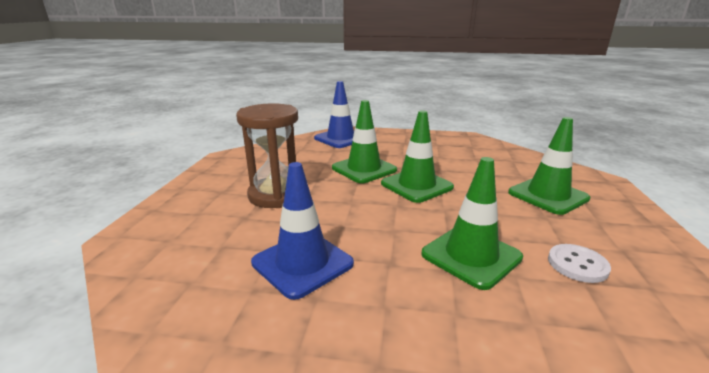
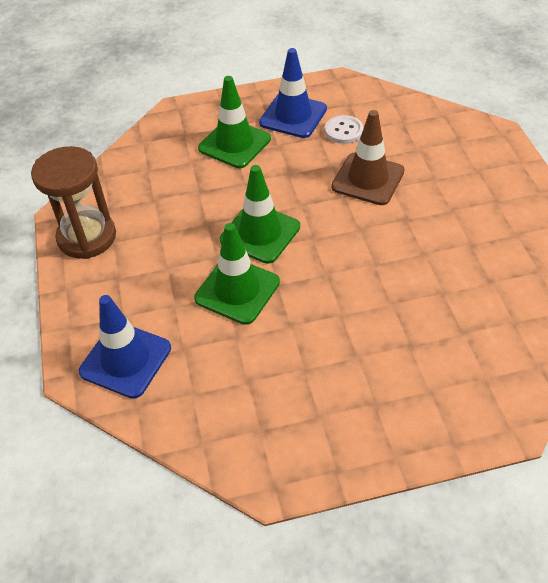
camera: 110 degrees left, 25 degrees up
(276, 195) = (352, 343): brown hourglass -> brown hourglass (87, 237)
(302, 263) = (444, 267): blue traffic cone -> blue traffic cone (293, 116)
(471, 256) = (368, 179): green traffic cone -> brown traffic cone

